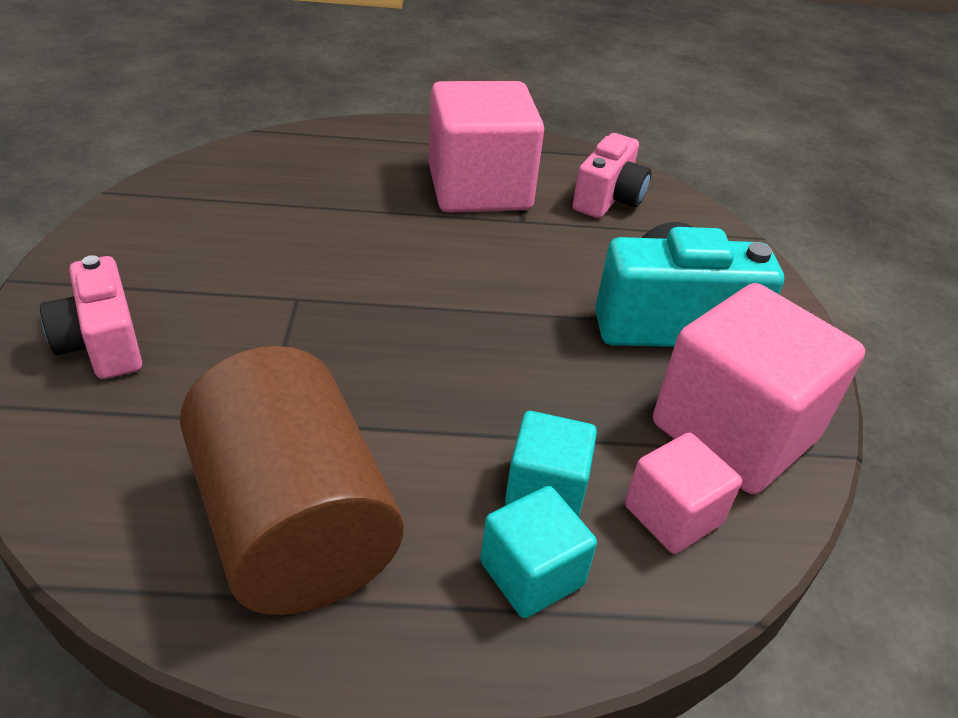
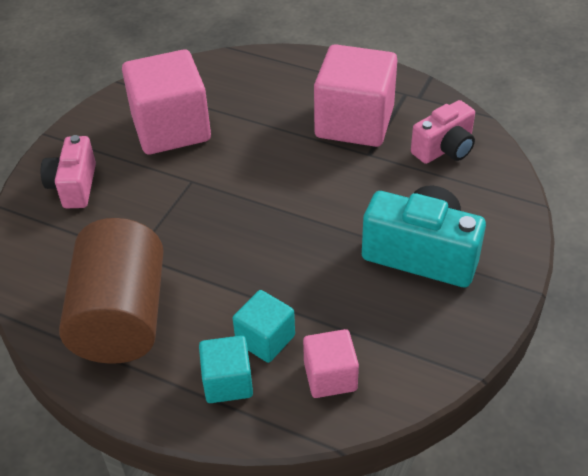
camera: 30 degrees right, 5 degrees up
(734, 431) = (409, 339): pink cube -> pink cube (171, 128)

